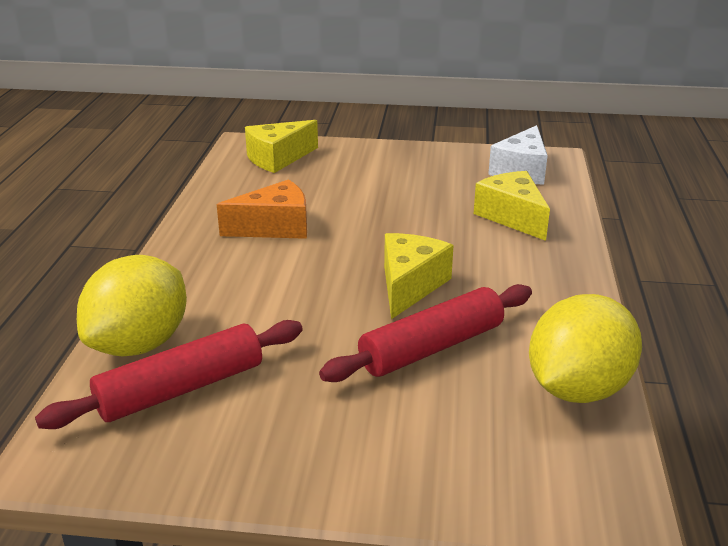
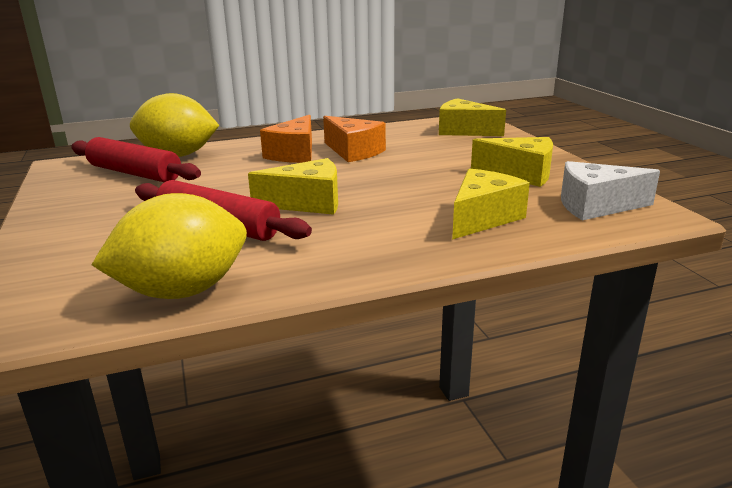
camera: 65 degrees right, 5 degrees down
(240, 262) = (294, 154): none -> orange cheese
(429, 173) = (520, 174): none -> yellow cheese
(577, 389) = (182, 291): yellow lemon -> yellow lemon turned 45 degrees counterclockwise

